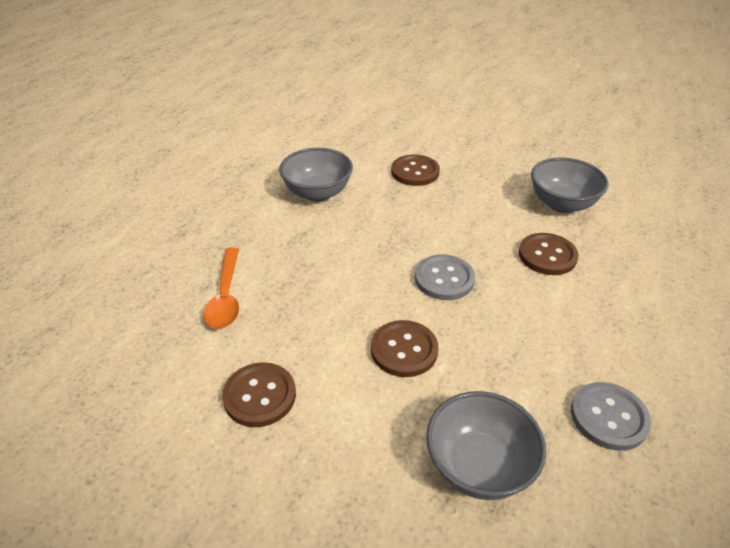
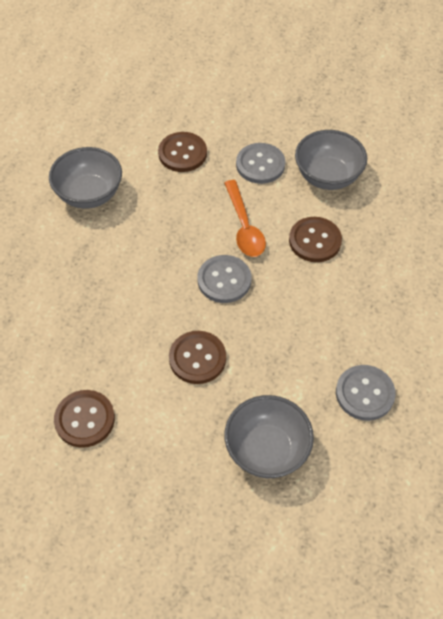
camera: 10 degrees left, 15 degrees up
(226, 297) = (30, 328): orange spoon -> orange spoon (244, 227)
(492, 188) = (260, 164): none -> grey button

